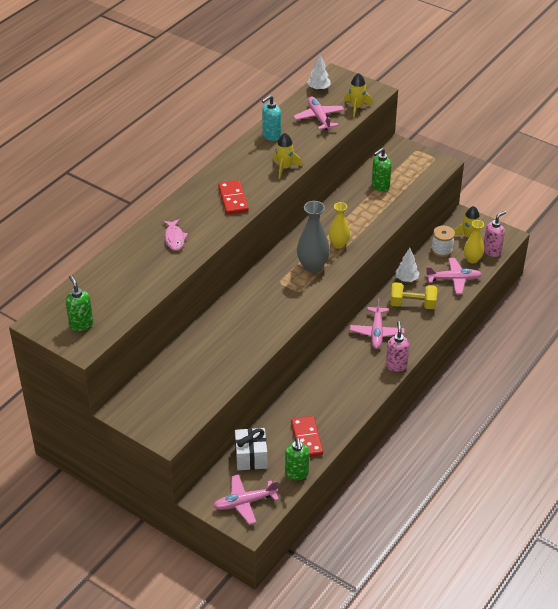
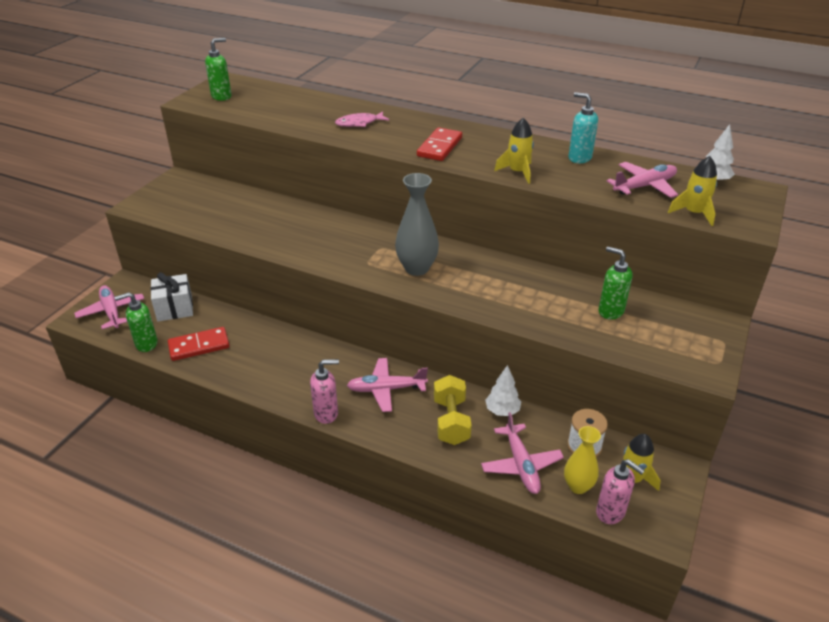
camera: 80 degrees right, 5 degrees down
(233, 199) = (440, 147): red domino -> red domino turned 45 degrees counterclockwise
(338, 244) = (466, 285): yellow vase -> none

